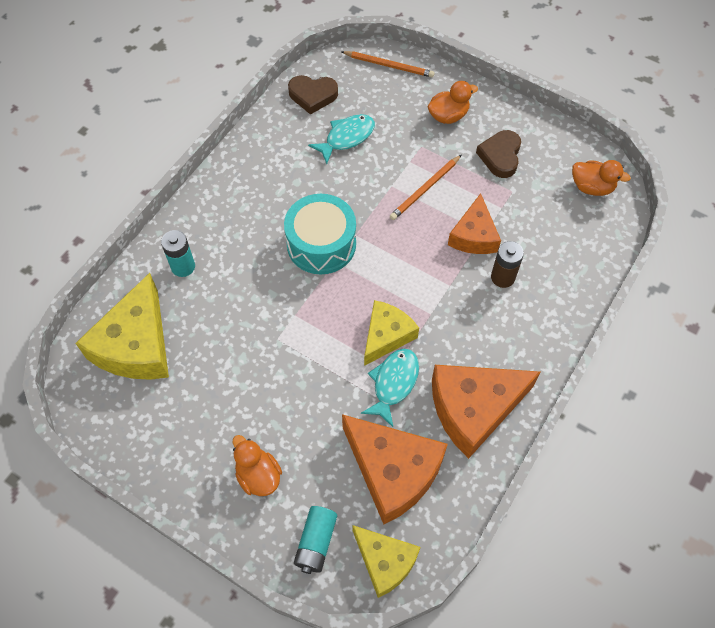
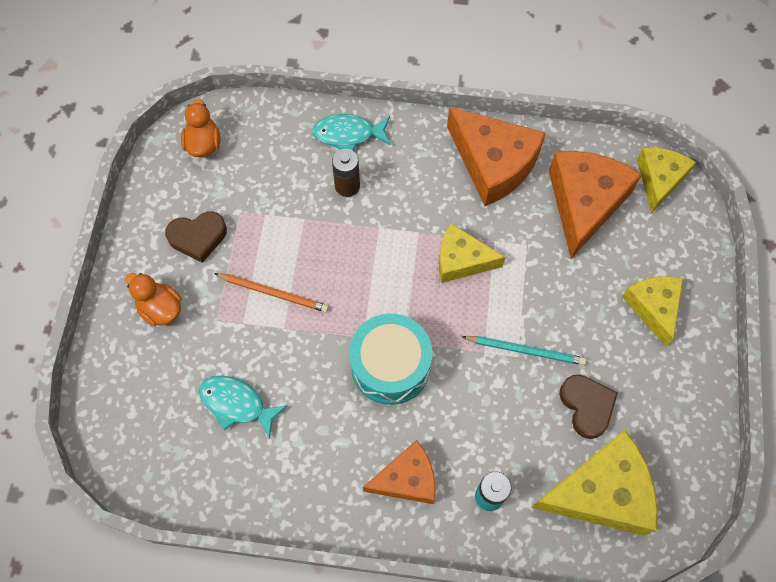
camera: 115 degrees left, 5 degrees up
(258, 475) = (653, 307): orange duck -> yellow cheese
(279, 347) = (525, 350): none -> turquoise pencil
(312, 96) = (188, 473): brown heart -> brown heart (586, 406)
(316, 542) = (677, 236): turquoise battery -> none
(389, 65) = (105, 404): orange pencil -> none
(393, 383) = (505, 235): turquoise fish -> turquoise fish (348, 134)
(474, 236) = (311, 227): orange cheese -> orange cheese (407, 479)

